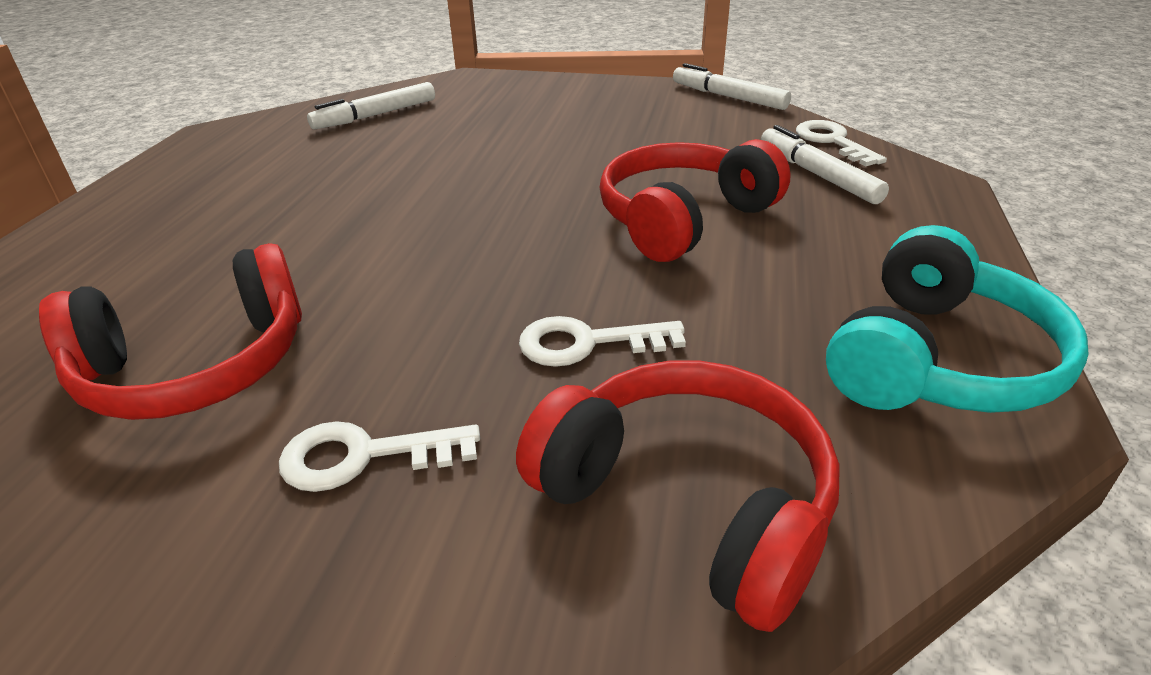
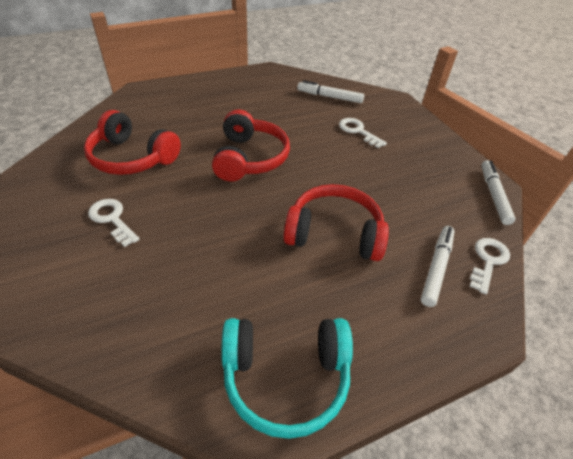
camera: 50 degrees right, 10 degrees up
(587, 343) = (210, 245): white key -> white key (358, 131)
(687, 502) = (134, 315): red headphones -> red headphones (249, 158)

